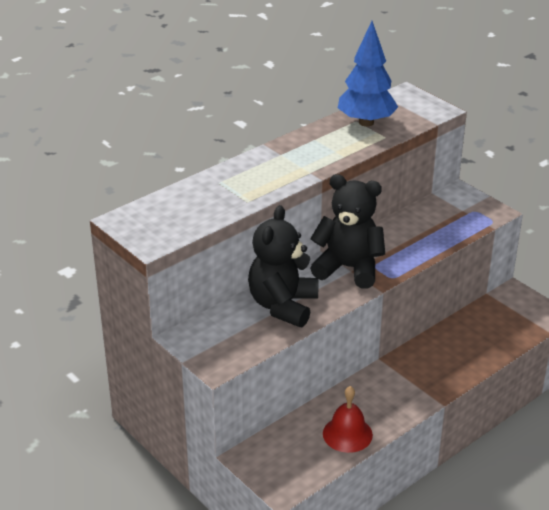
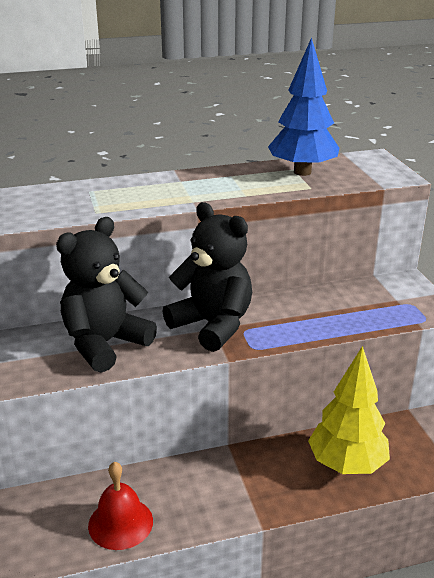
camera: 25 degrees right, 5 degrees down
(470, 346) = (346, 464): none -> yellow tree

